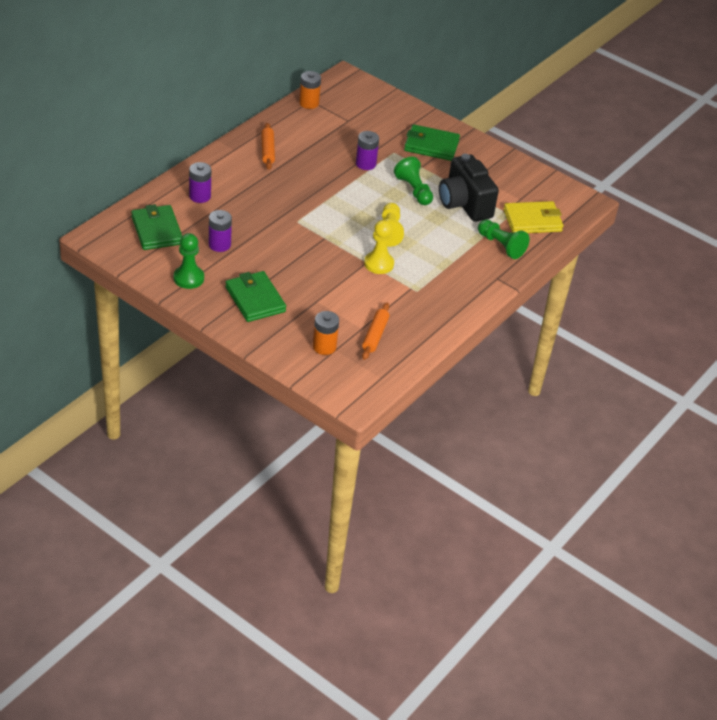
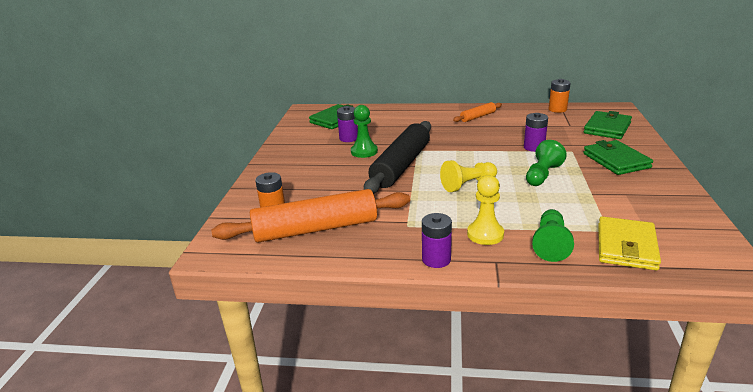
camera: 65 degrees right, 15 degrees down
(188, 278) = (298, 142): green pawn -> green pawn (364, 151)
(200, 196) = (391, 117): purple battery -> purple battery (436, 259)
(255, 299) = (302, 168): green wallet -> green wallet (607, 128)
(317, 245) = (401, 166): none -> black rolling pin
(375, 335) = (315, 229): orange rolling pin -> orange rolling pin, size x2.11
(379, 264) = (417, 196): yellow pawn -> yellow pawn (485, 234)
(464, 204) = (572, 202): black camera -> none
(532, 220) = (626, 247): yellow wallet -> yellow wallet turned 60 degrees clockwise

